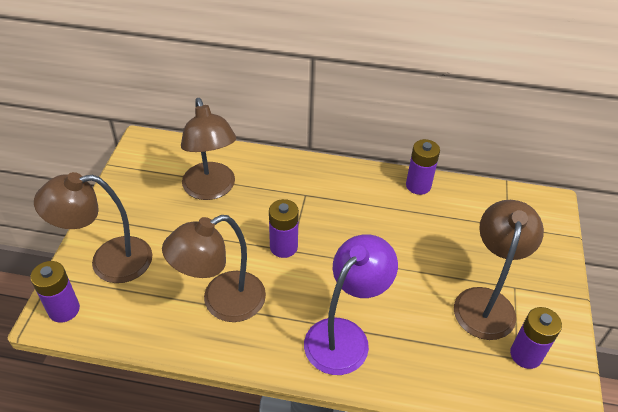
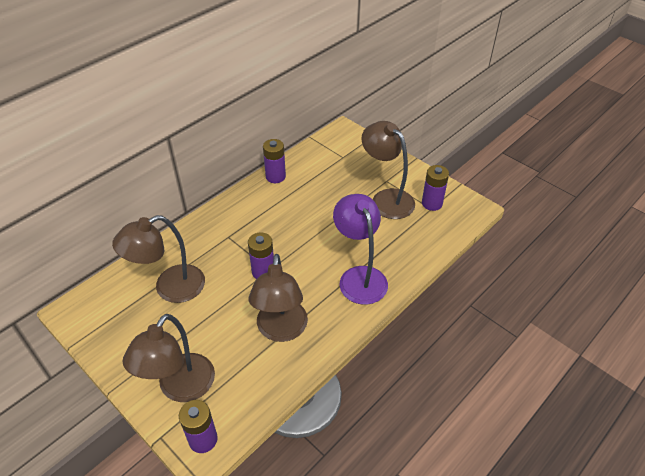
camera: 55 degrees left, 0 degrees up
(211, 189) = (170, 288): brown lamp -> brown lamp turned 135 degrees clockwise

